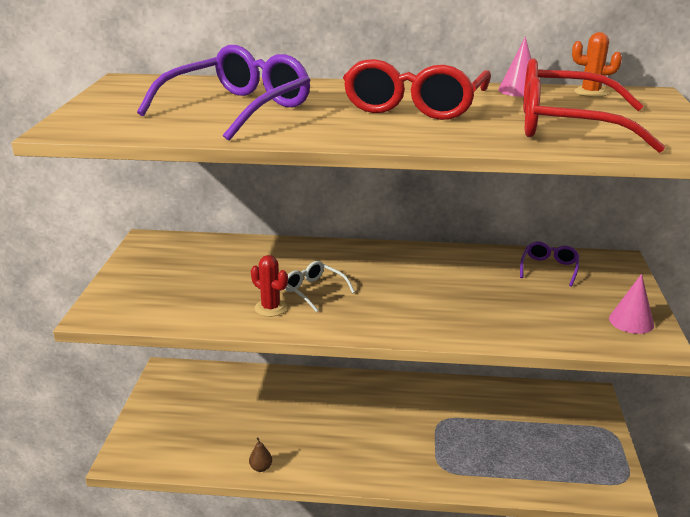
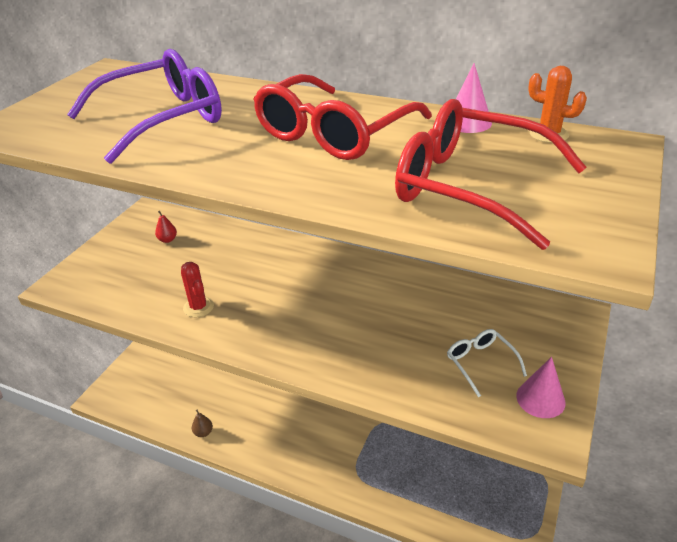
camera: 20 degrees right, 10 degrees up
(191, 260) = (167, 240): none -> red pear
(314, 291) = (248, 294): white glasses -> white glasses (480, 363)
(549, 268) = (493, 310): purple glasses -> none

